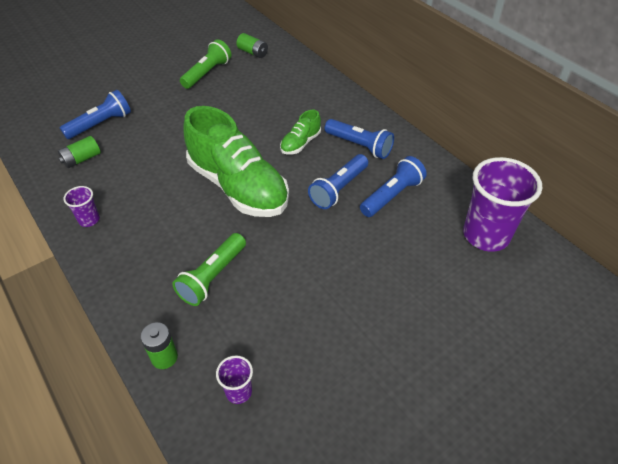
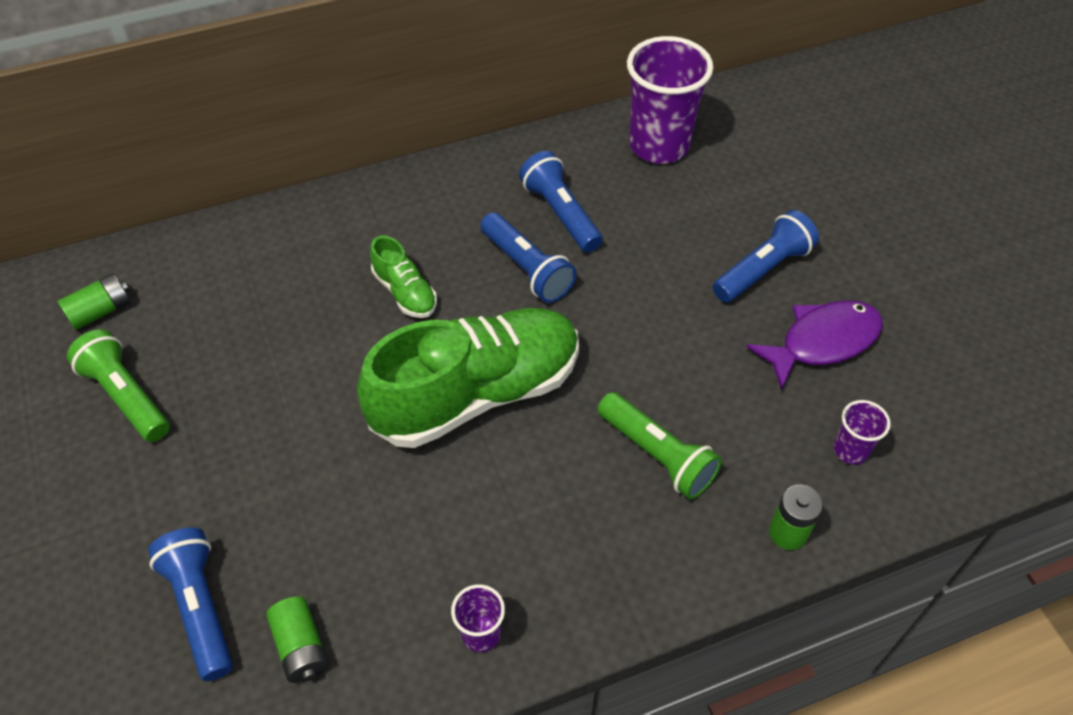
camera: 75 degrees left, 5 degrees up
(335, 363) = (822, 342): none -> purple fish
(359, 146) = (442, 222): blue flashlight -> blue flashlight (762, 270)

